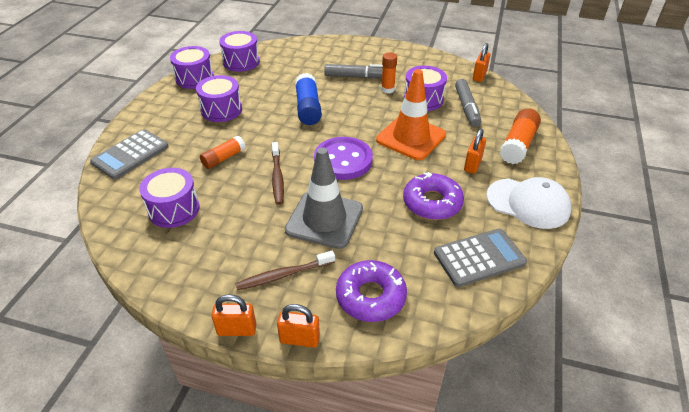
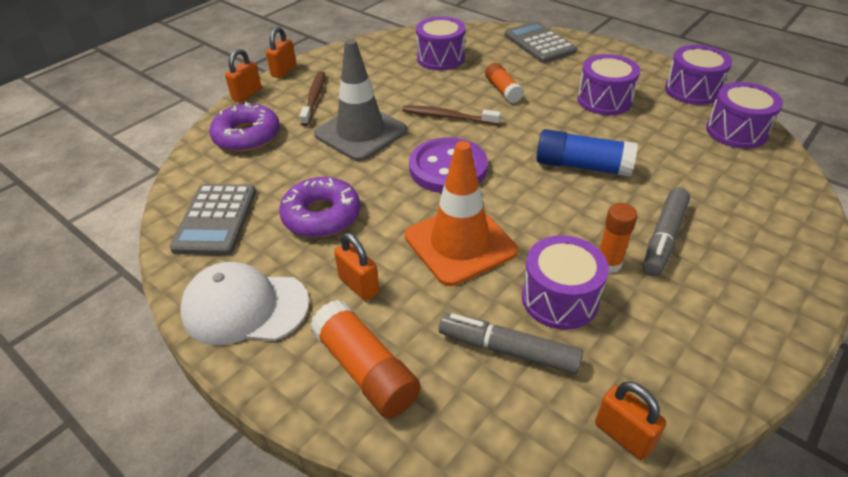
camera: 115 degrees right, 0 degrees up
(528, 203) = (245, 307): white cap -> white cap turned 45 degrees clockwise

